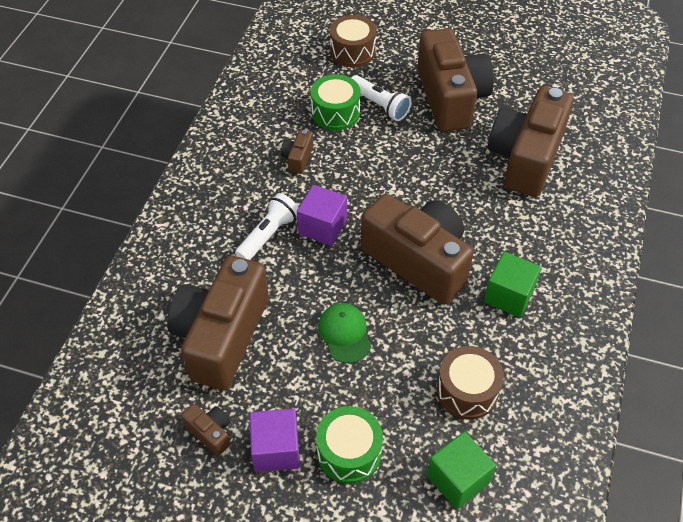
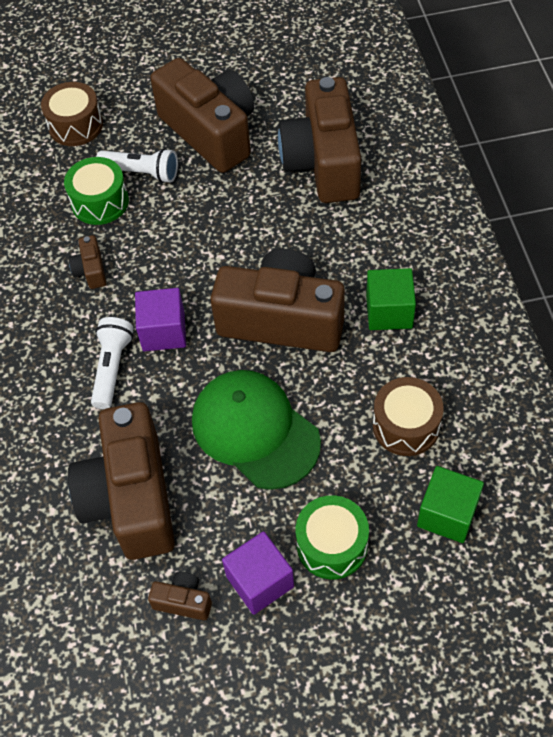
camera: 25 degrees left, 5 degrees up
(344, 333) = (255, 430): green cap -> green cap, size x1.85

